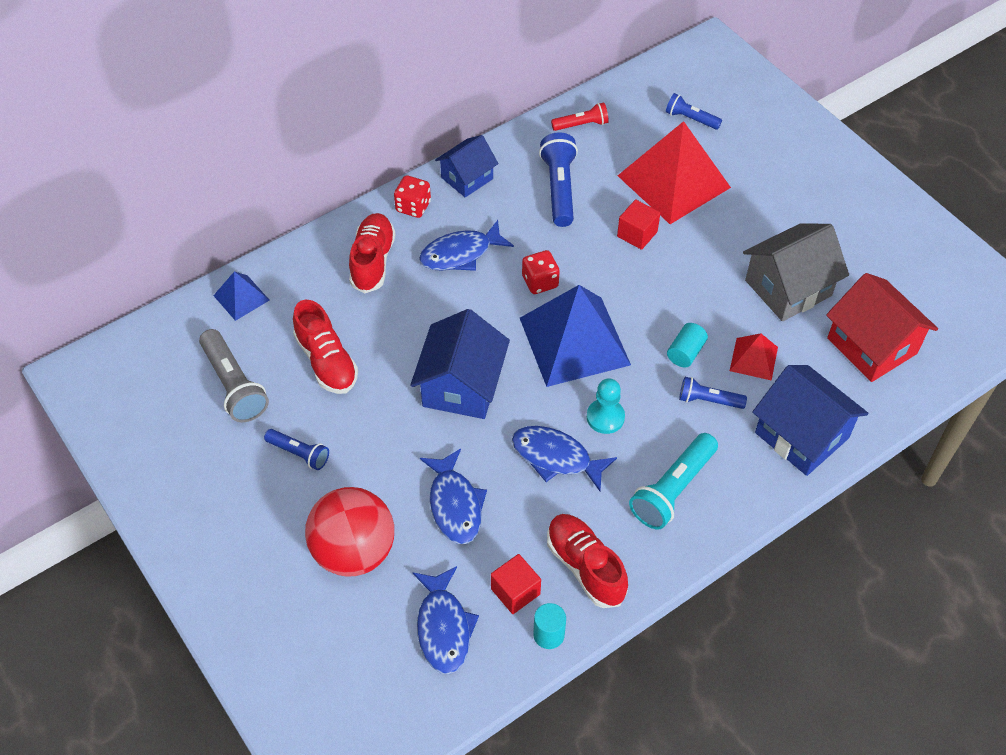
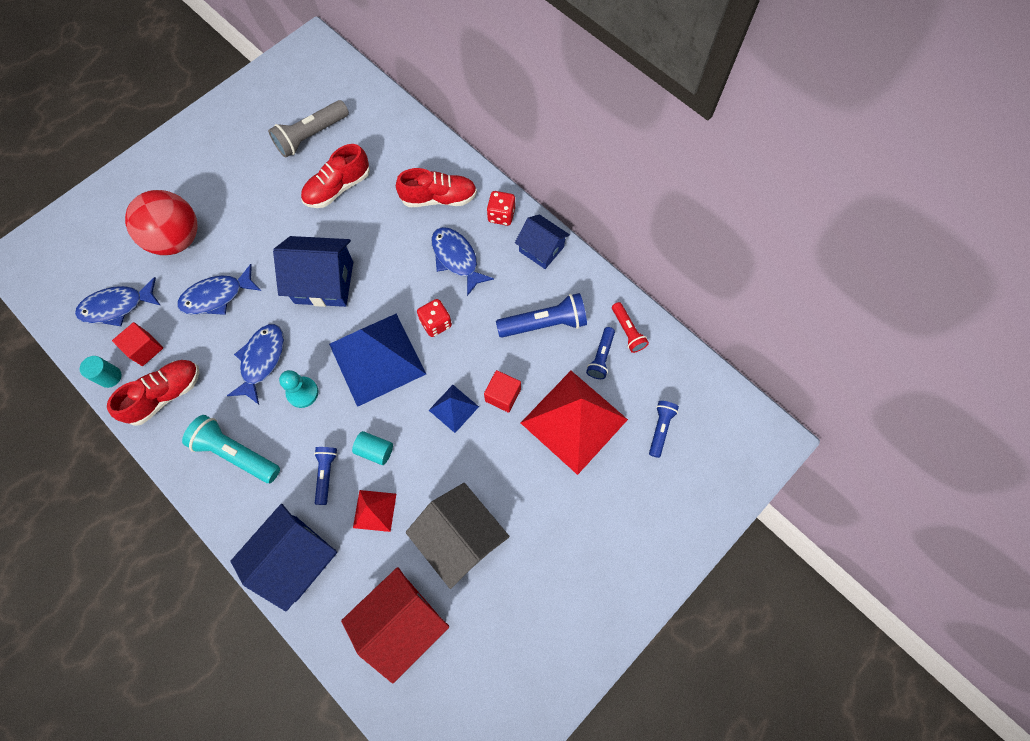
camera: 80 degrees right, 15 degrees up
(241, 297) = (390, 121): blue pyramid -> blue pyramid (453, 408)
(299, 453) = (256, 188): blue flashlight -> blue flashlight (601, 357)

